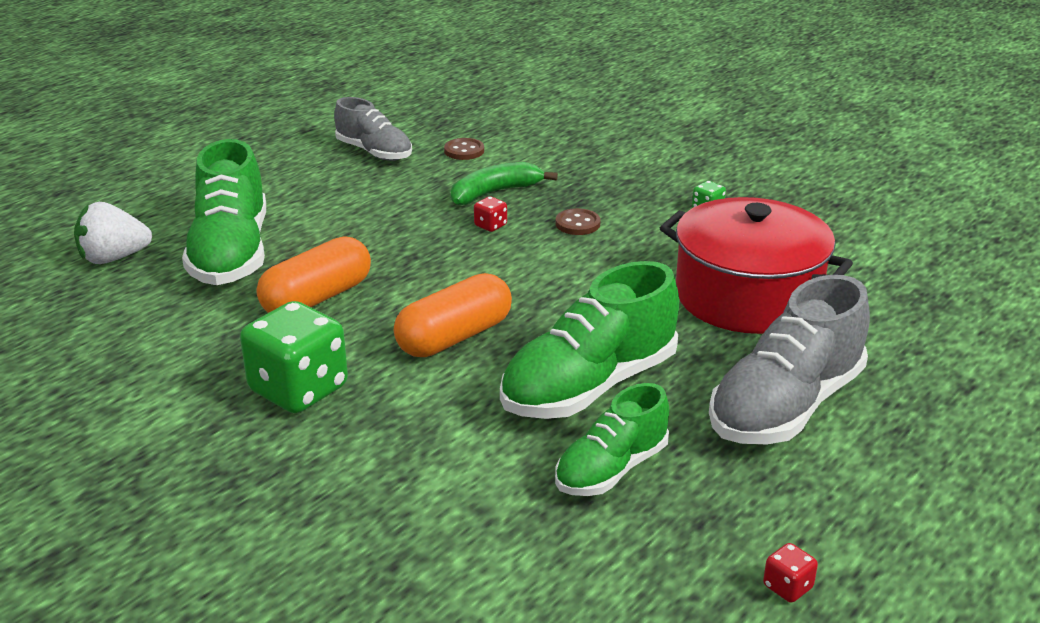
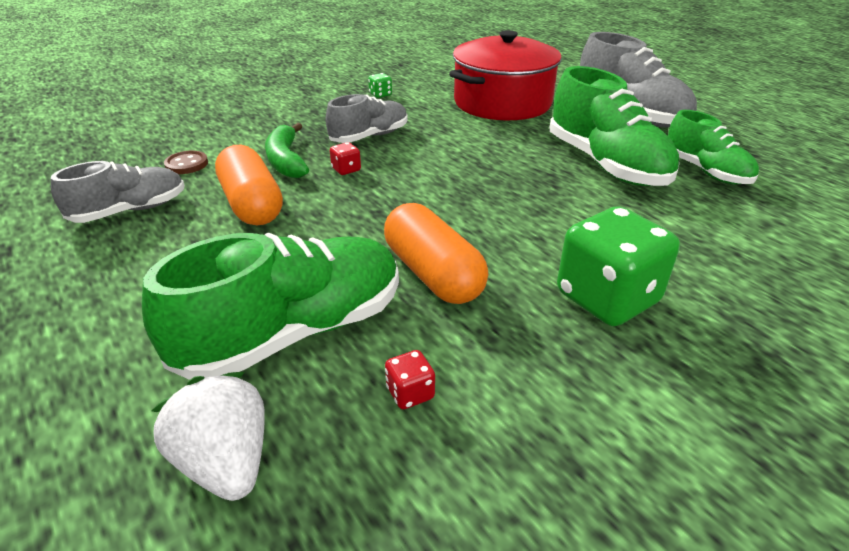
camera: 75 degrees left, 5 degrees up
(113, 258) = (226, 462): white strawberry -> white strawberry turned 150 degrees clockwise
(231, 254) = (295, 332): green shoe -> green shoe turned 45 degrees counterclockwise
(454, 337) = (528, 207): orange capsule -> orange capsule (252, 204)
(577, 224) = (369, 136): brown button -> grey shoe
(787, 587) = (803, 142): red dice -> red dice (410, 393)

